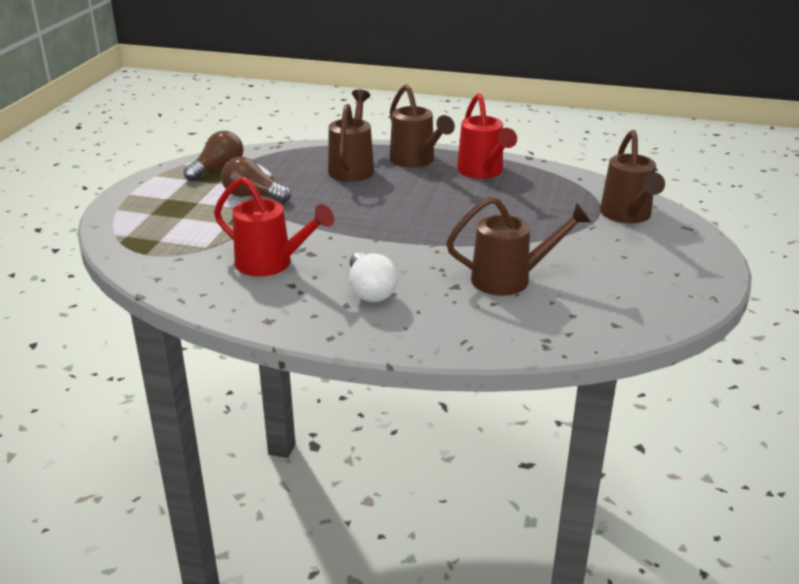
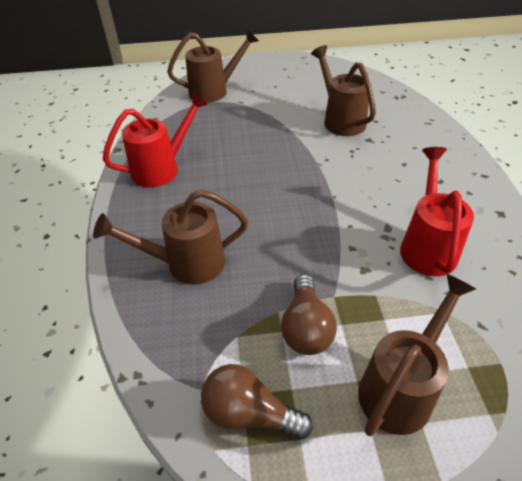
camera: 110 degrees left, 15 degrees up
(370, 291) = (412, 175): white light bulb -> none
(416, 161) = (149, 218): brown watering can -> brown watering can (401, 388)

